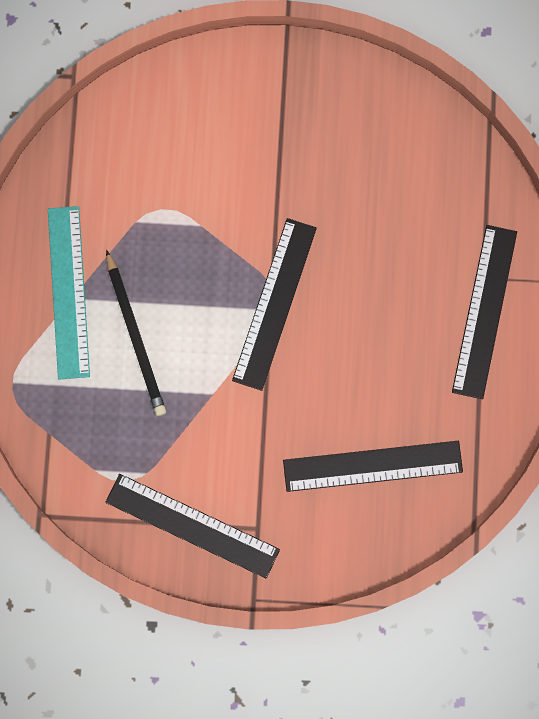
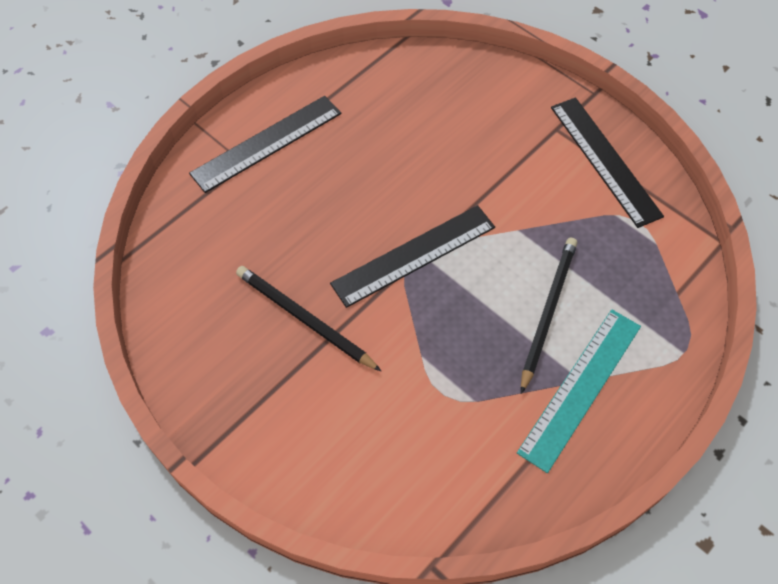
camera: 140 degrees left, 20 degrees down
(309, 185) = (304, 319): none -> black pencil
(372, 466) = (439, 110): black ruler -> none

